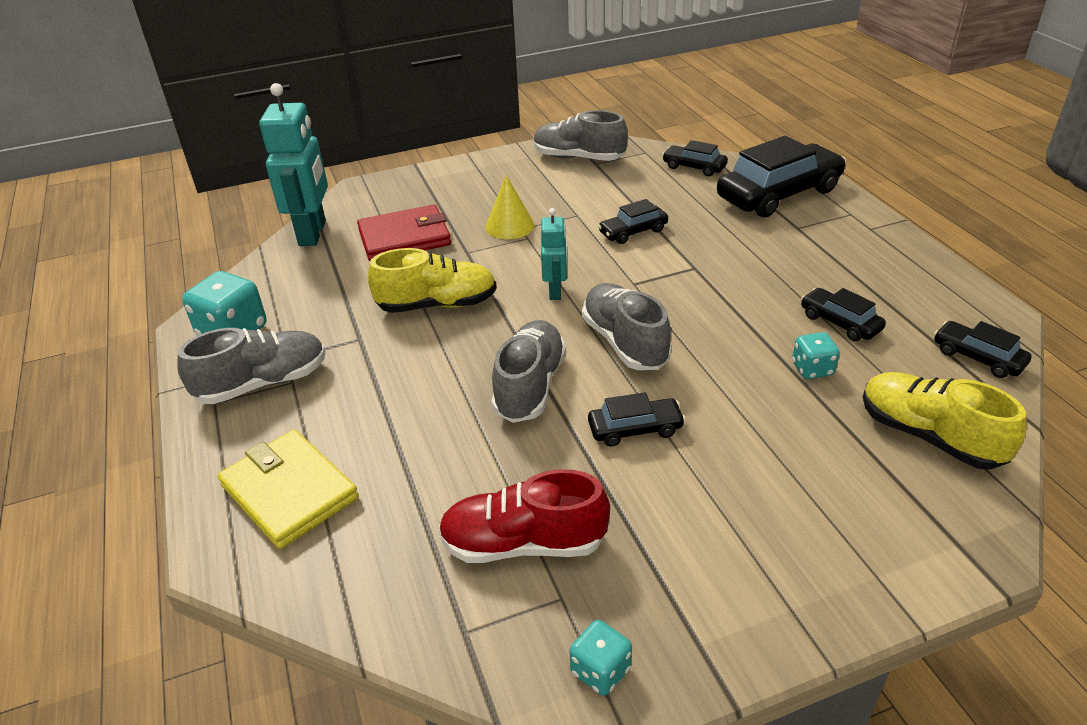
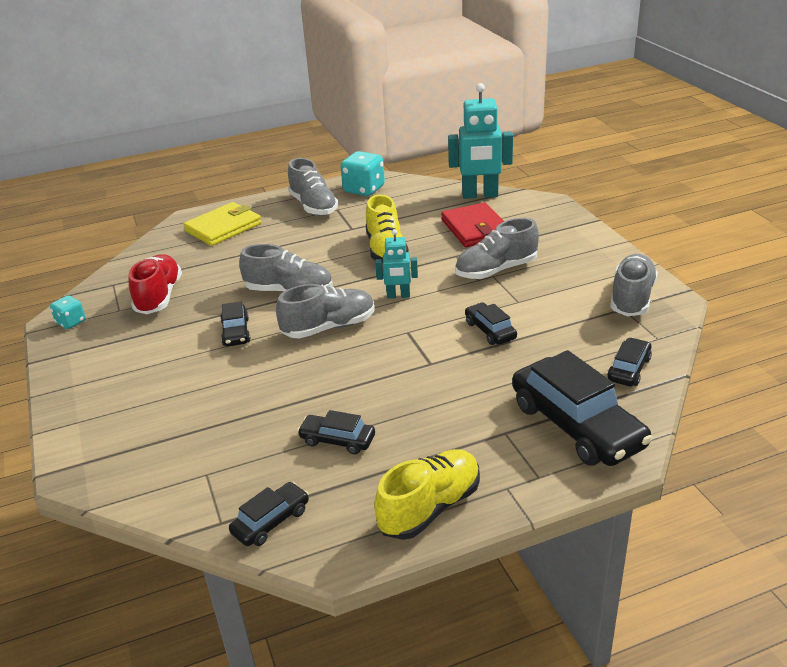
camera: 90 degrees right, 5 degrees down
(509, 226) = (496, 270): yellow cone -> grey shoe
(812, 369) = (278, 416): turquoise dice -> none
(840, 322) = (337, 440): black car -> black car turned 120 degrees counterclockwise
(929, 436) = (184, 468): yellow shoe -> yellow shoe (430, 507)

